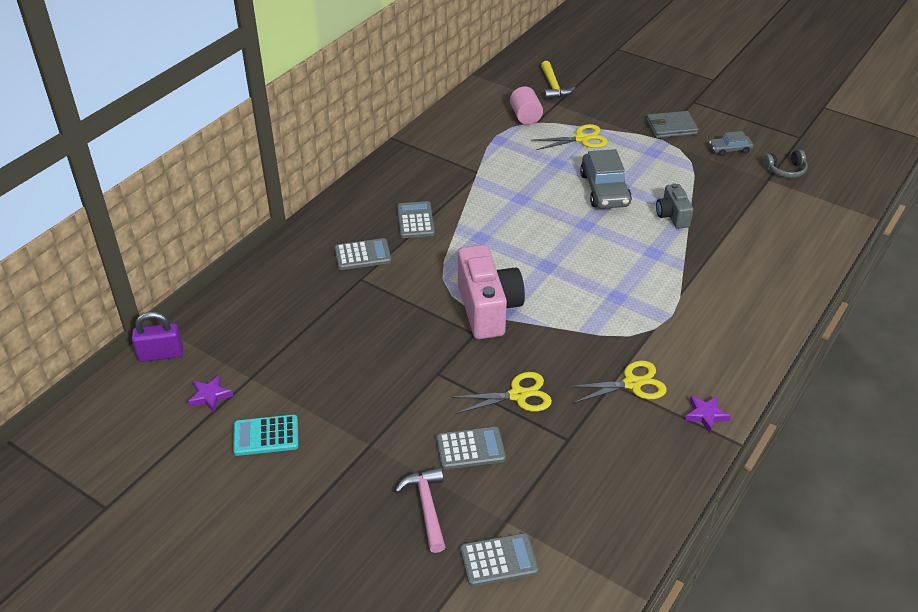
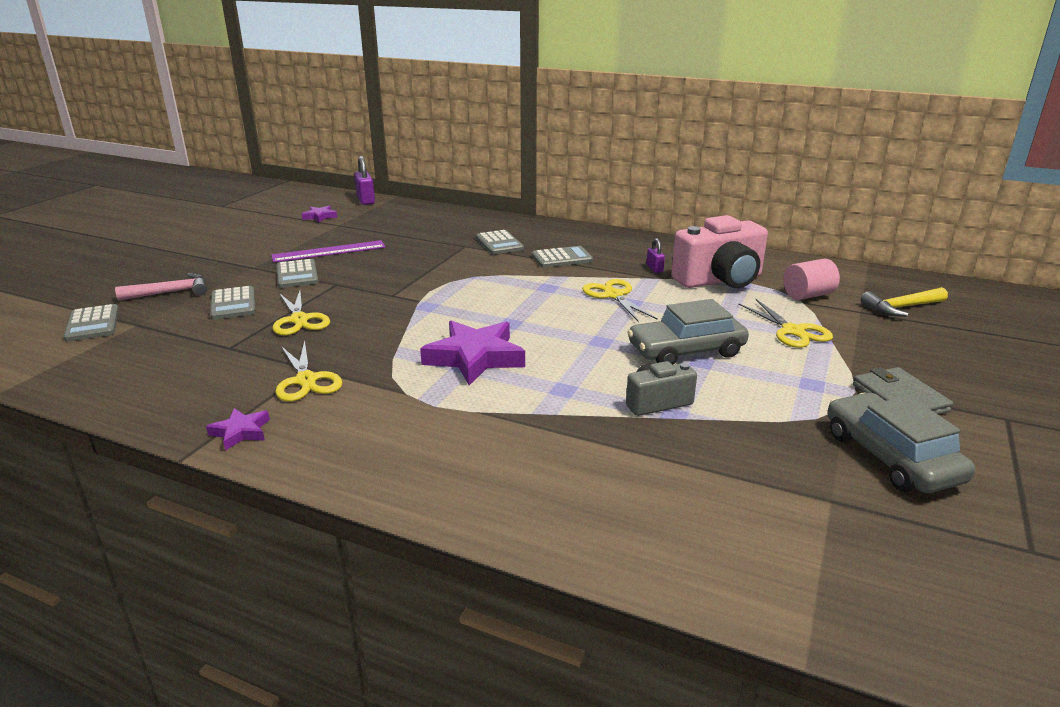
camera: 80 degrees right, 15 degrees down
(266, 436) = (273, 235): turquoise calculator -> none
(341, 382) = (329, 251): none -> purple ruler
(404, 404) = (297, 275): none -> grey calculator
(455, 174) = (654, 268): none -> purple padlock
(488, 308) = (431, 298): pink camera -> pink camera (720, 280)
(505, 205) = (613, 295): none -> yellow scissors
(603, 290) = (475, 357): none -> purple star
(730, 149) = (891, 457): grey car -> grey car, size x1.84
(785, 170) = (882, 524): grey headphones -> none

